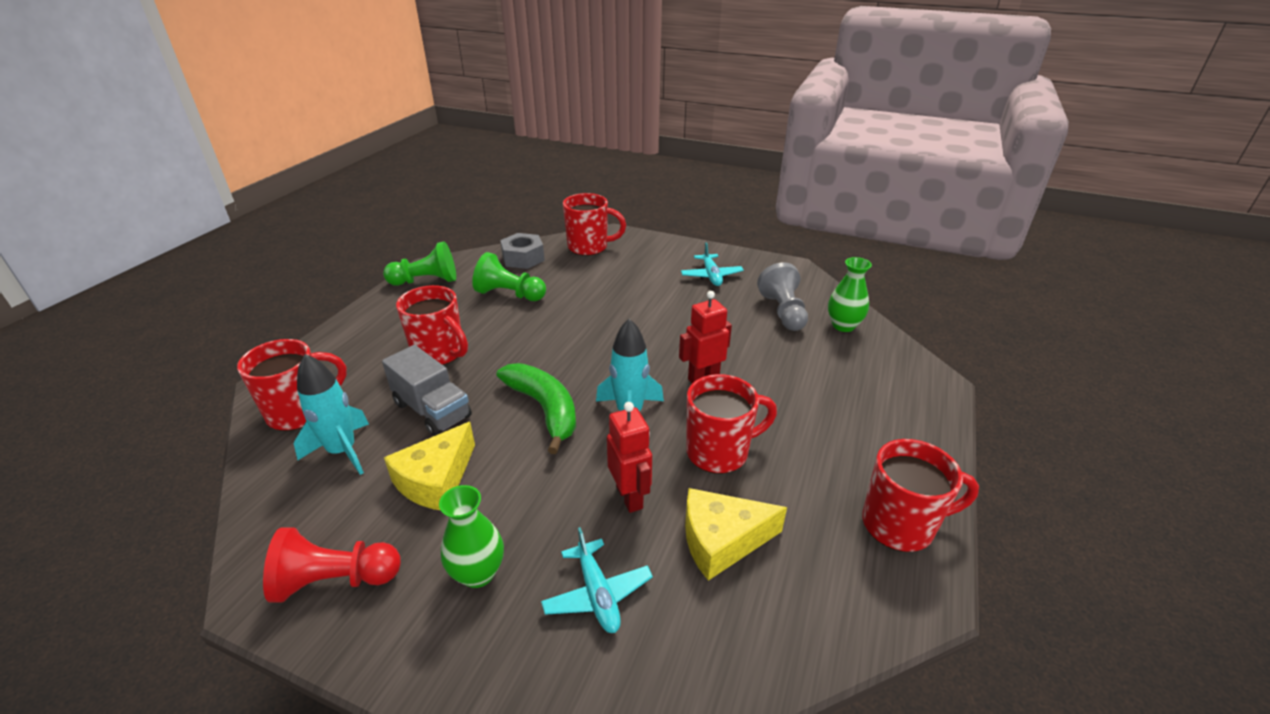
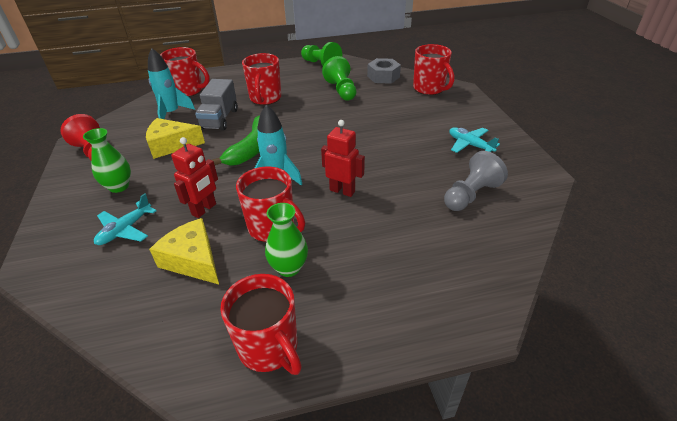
camera: 55 degrees right, 5 degrees up
(711, 276) = (470, 145): turquoise plane -> turquoise plane turned 90 degrees clockwise
(843, 326) = (496, 233): green vase -> green vase (289, 268)

